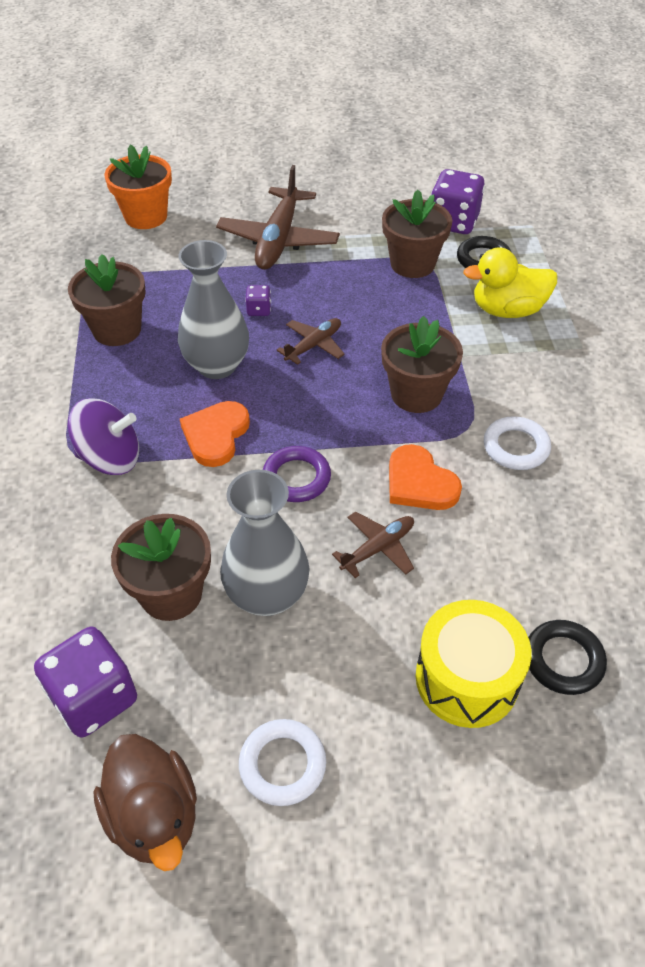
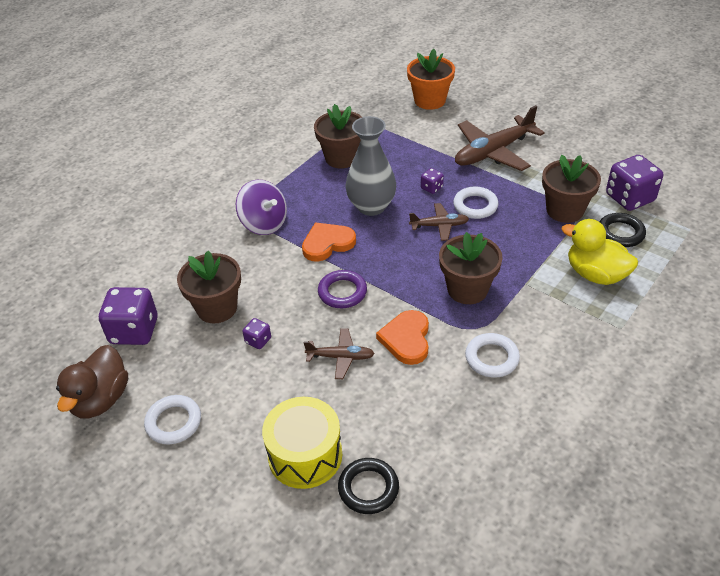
camera: 45 degrees right, 5 degrees down
(267, 595) = (258, 340): grey vase -> purple dice
(325, 305) = (475, 206): none -> white ring

